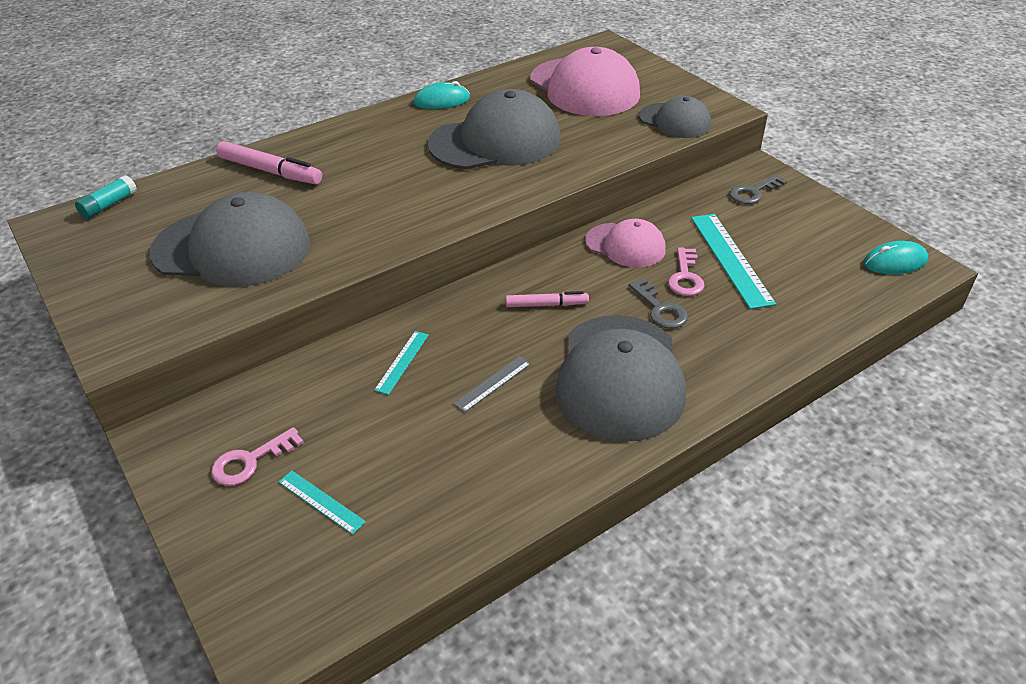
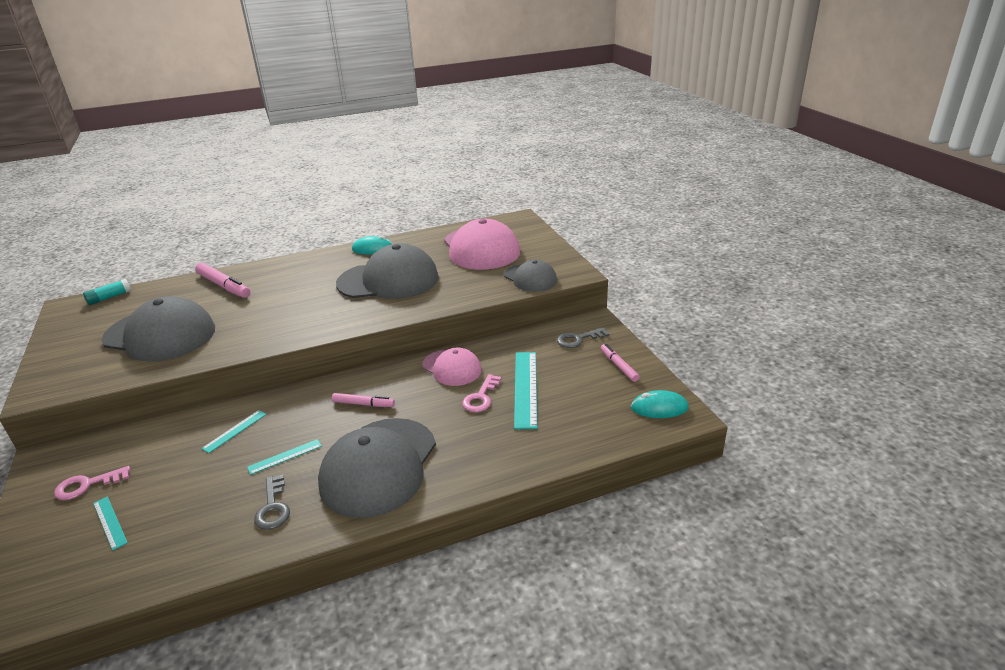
camera: 15 degrees right, 10 degrees down
(493, 383) = (285, 456): grey ruler -> turquoise ruler
(660, 309) = (445, 419): grey key -> grey key (273, 507)
(820, 219) = (618, 366): none -> pink marker

